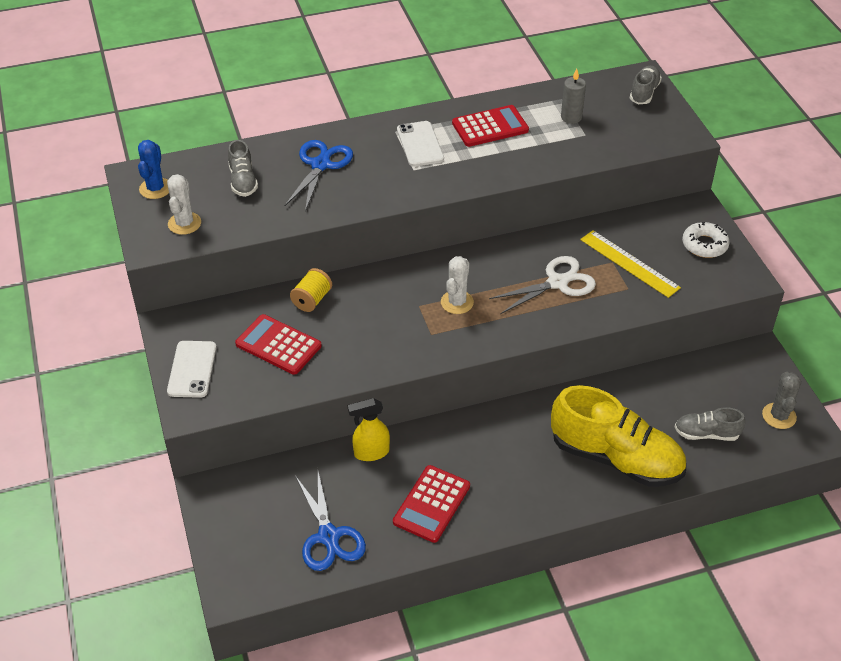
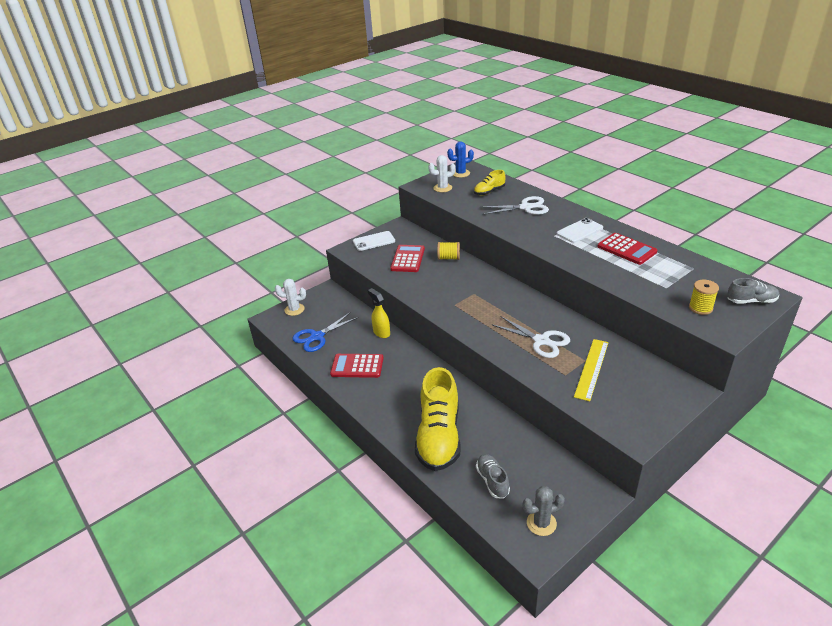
camera: 70 degrees right, 10 degrees down
(243, 181) = (489, 192): grey shoe -> yellow shoe
(320, 165) = (525, 207): blue scissors -> white scissors
(457, 302) = (488, 306): white cactus -> white cactus (294, 309)
(571, 117) = (677, 277): grey candle -> none
(635, 129) = (700, 308): none -> yellow spool
(704, 245) = (651, 403): white donut -> none

